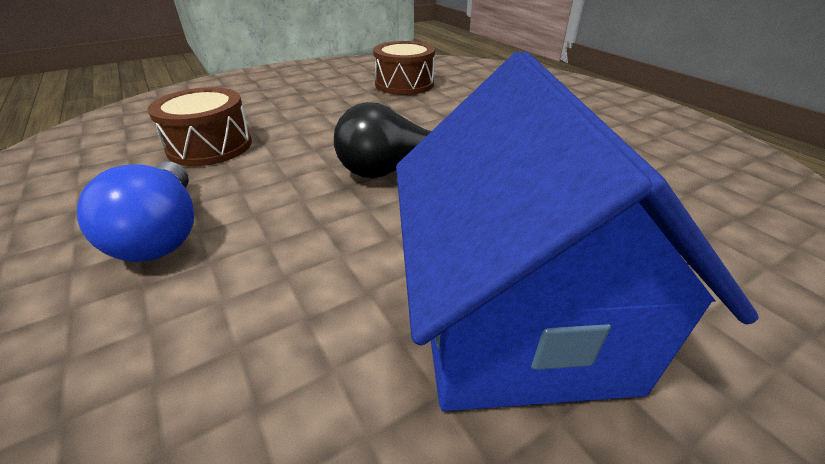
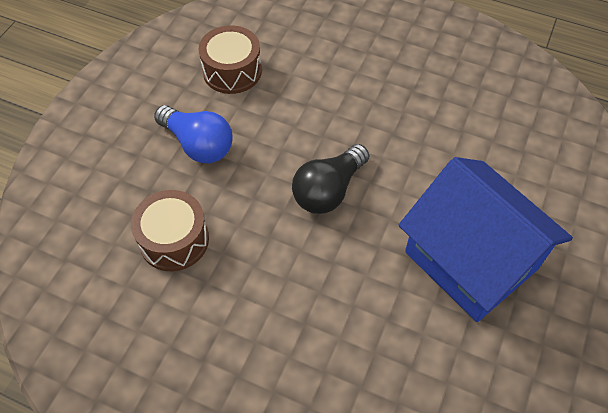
camera: 35 degrees left, 20 degrees up
(163, 232) = (253, 324): blue light bulb -> blue light bulb (198, 144)

